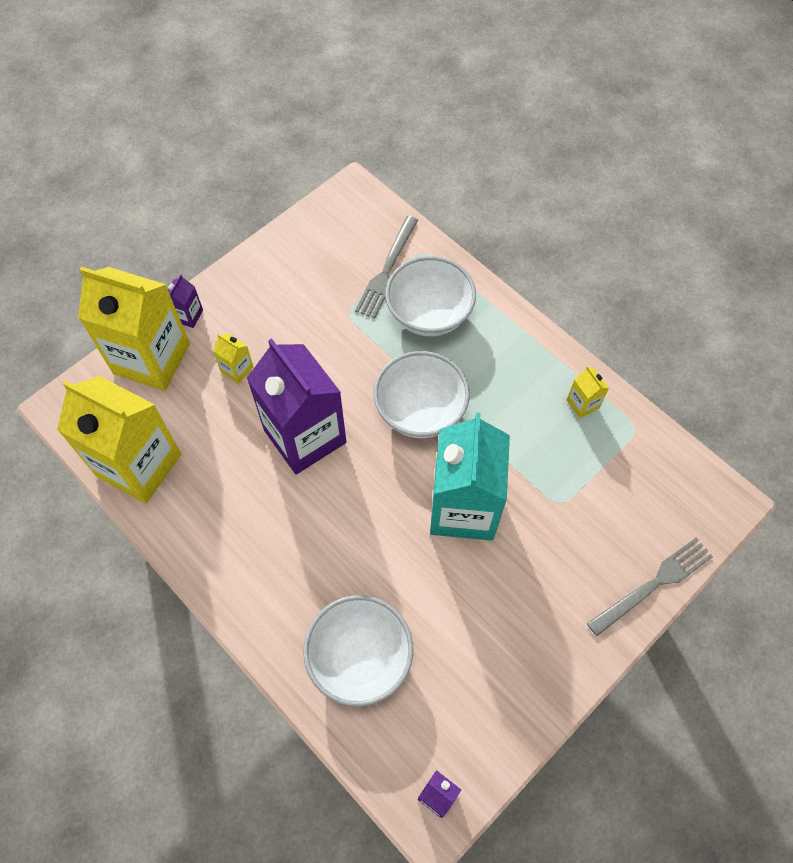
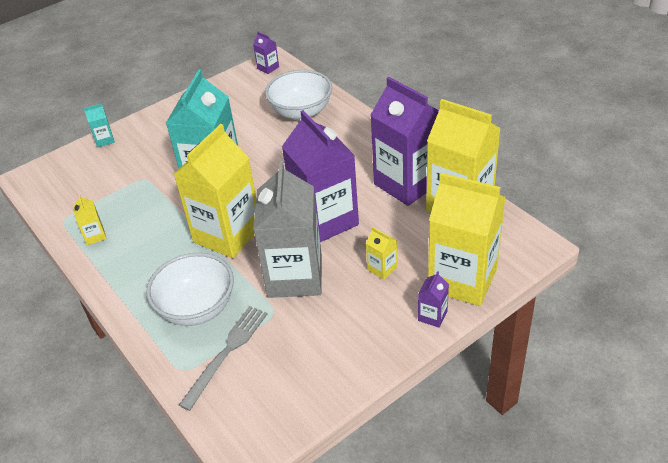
camera: 170 degrees left, 20 degrees down
(201, 501) = (407, 183): none -> purple carton
(332, 356) = (295, 276): none -> grey carton
(420, 411) = (227, 234): white bowl -> yellow carton
(653, 584) = (104, 140): grey fork -> turquoise carton

